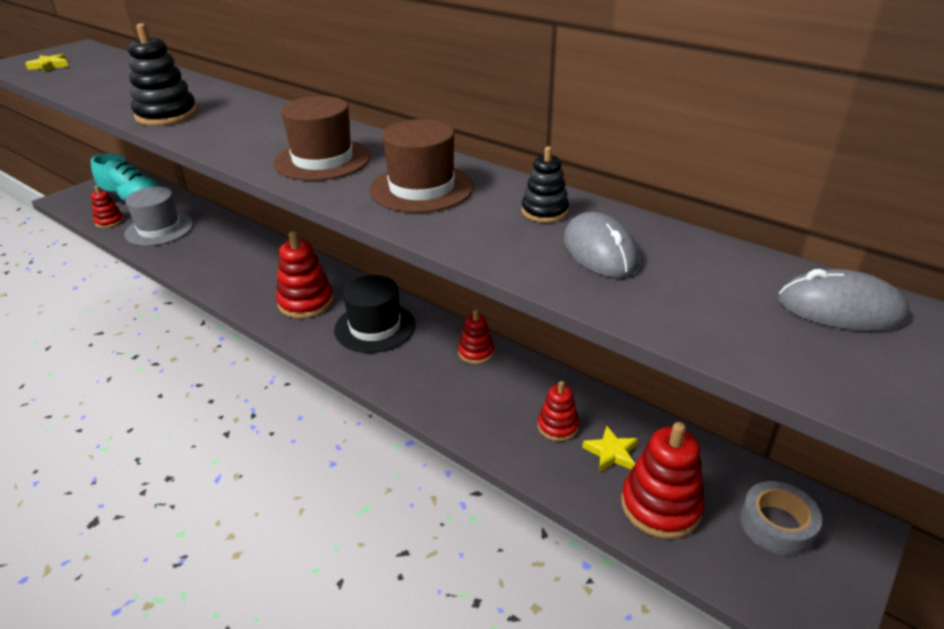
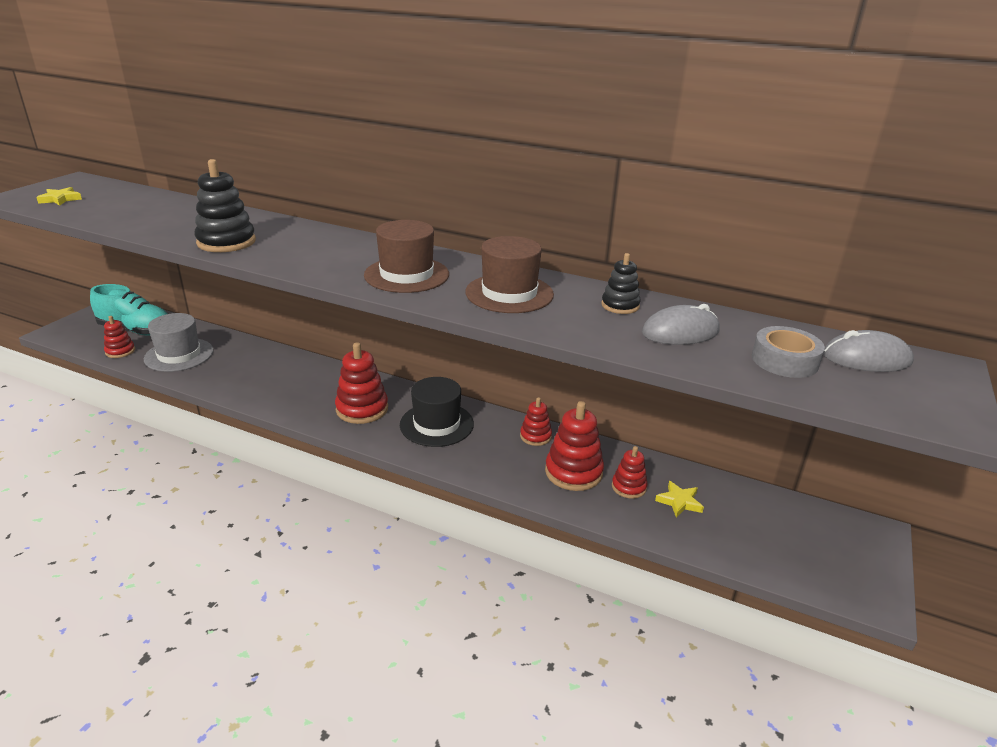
camera: 15 degrees left, 5 degrees down
(600, 251) = (680, 332): grey mouse -> grey mouse turned 75 degrees counterclockwise
(660, 506) = (732, 536): red stacking toy -> red stacking toy (573, 472)
(777, 525) = (821, 537): grey tape -> grey tape (784, 360)

